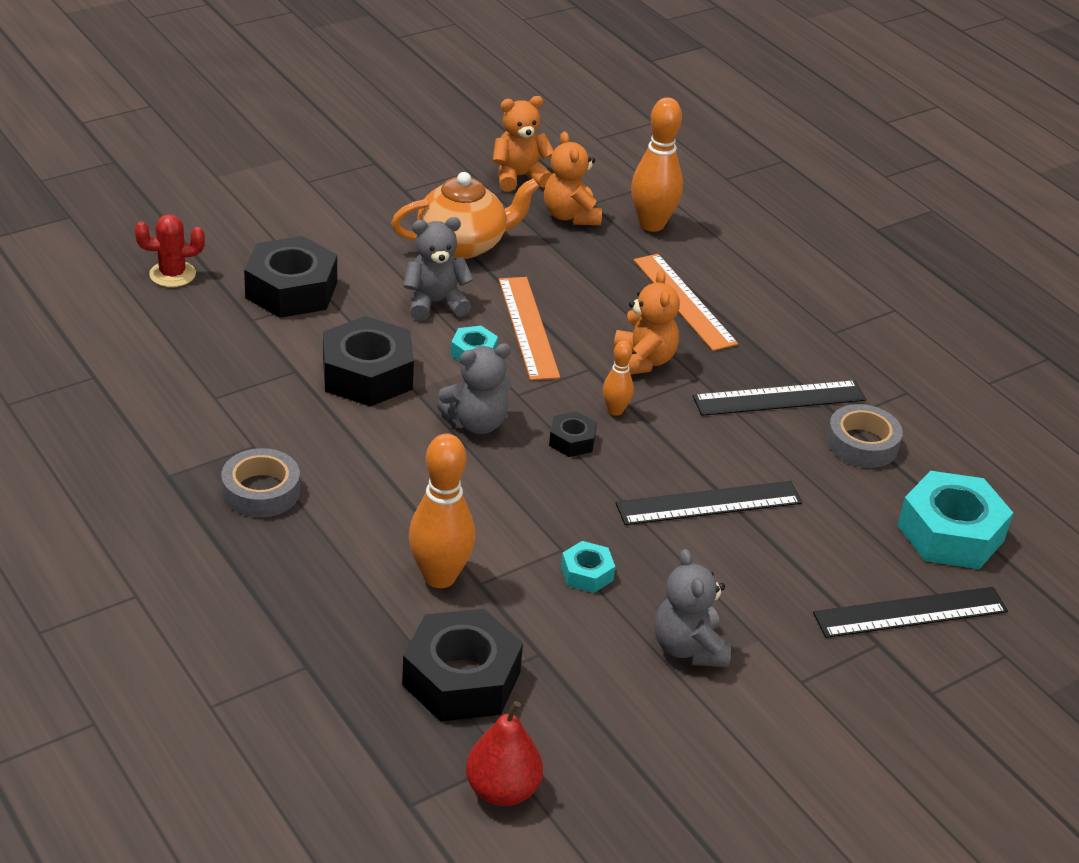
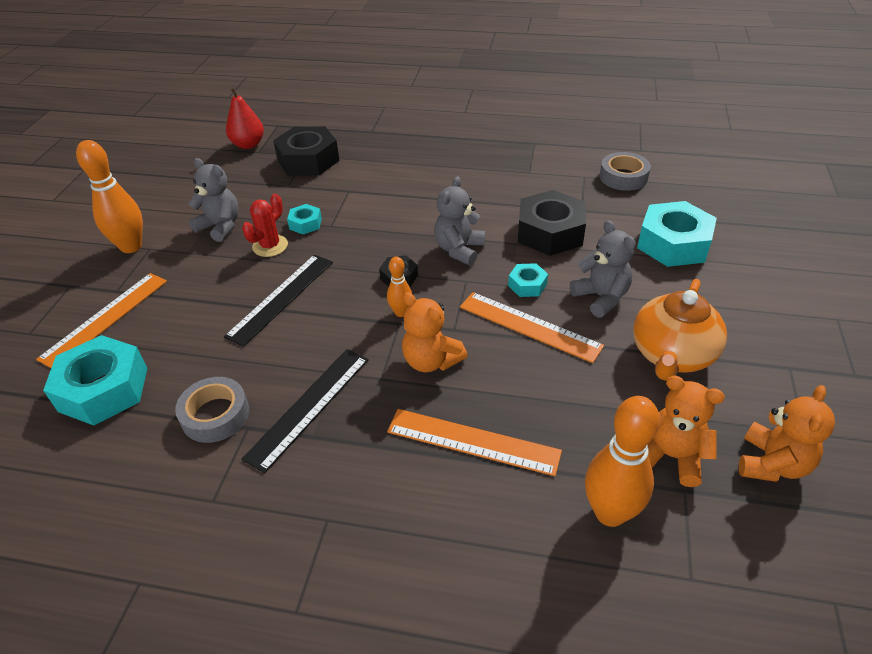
camera: 140 degrees right, 5 degrees up
(172, 274) = (731, 207): red cactus -> red cactus (270, 246)
(261, 491) = (491, 161): grey tape -> grey tape (623, 177)
(291, 290) = (673, 244): black nut -> turquoise nut
(435, 303) = (601, 297): grey teddy bear -> grey teddy bear turned 60 degrees counterclockwise
(439, 577) = (368, 182): orange bowling pin -> orange bowling pin (131, 246)
(910, 612) = (105, 318): black ruler -> orange ruler

